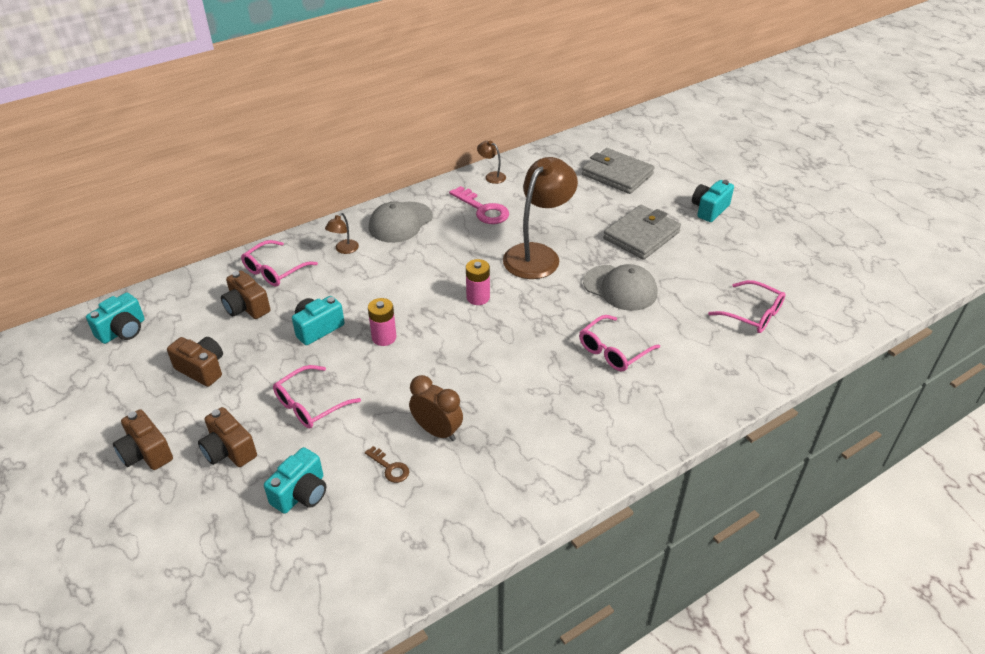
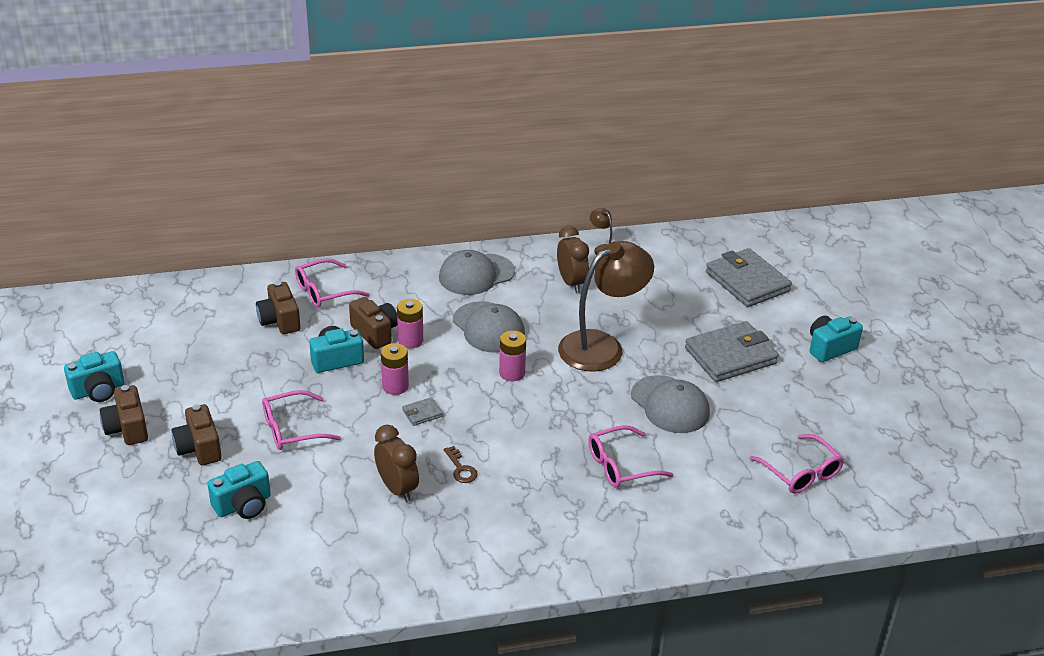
camera: 20 degrees right, 5 degrees down
(123, 331) = (157, 312): turquoise camera -> turquoise camera (98, 390)
(202, 369) = (211, 368): brown camera -> brown camera (375, 333)
(344, 250) = (403, 288): brown lamp -> none
(375, 293) = (410, 340): none -> pink battery
(389, 467) = (334, 507): brown key -> brown key (461, 468)
(421, 355) = (422, 413): none -> grey wallet
(436, 264) = (488, 327): none -> grey cap
(482, 209) = (571, 283): pink key -> brown clock

